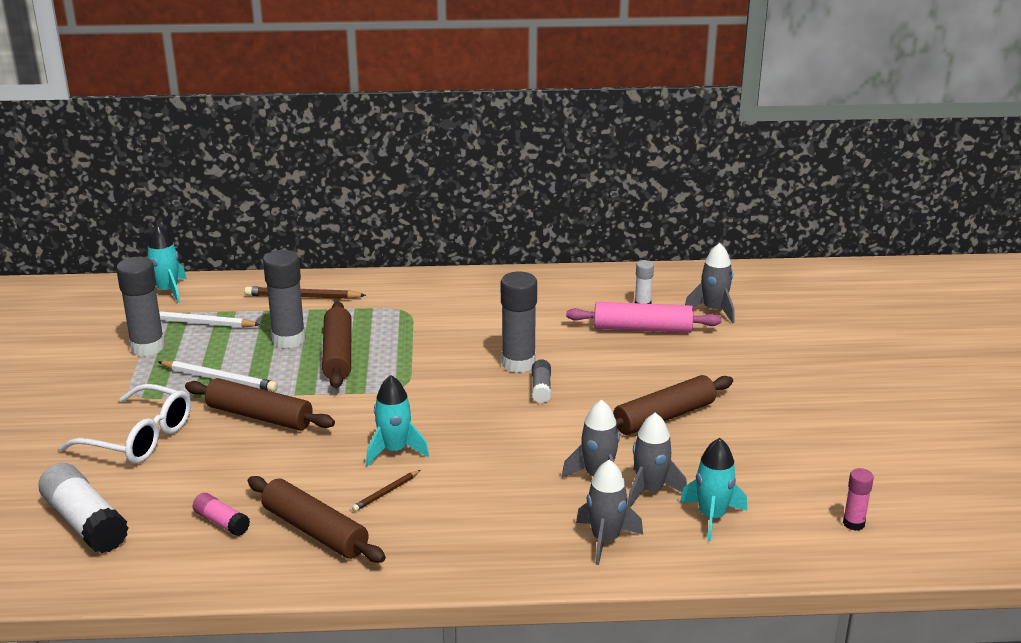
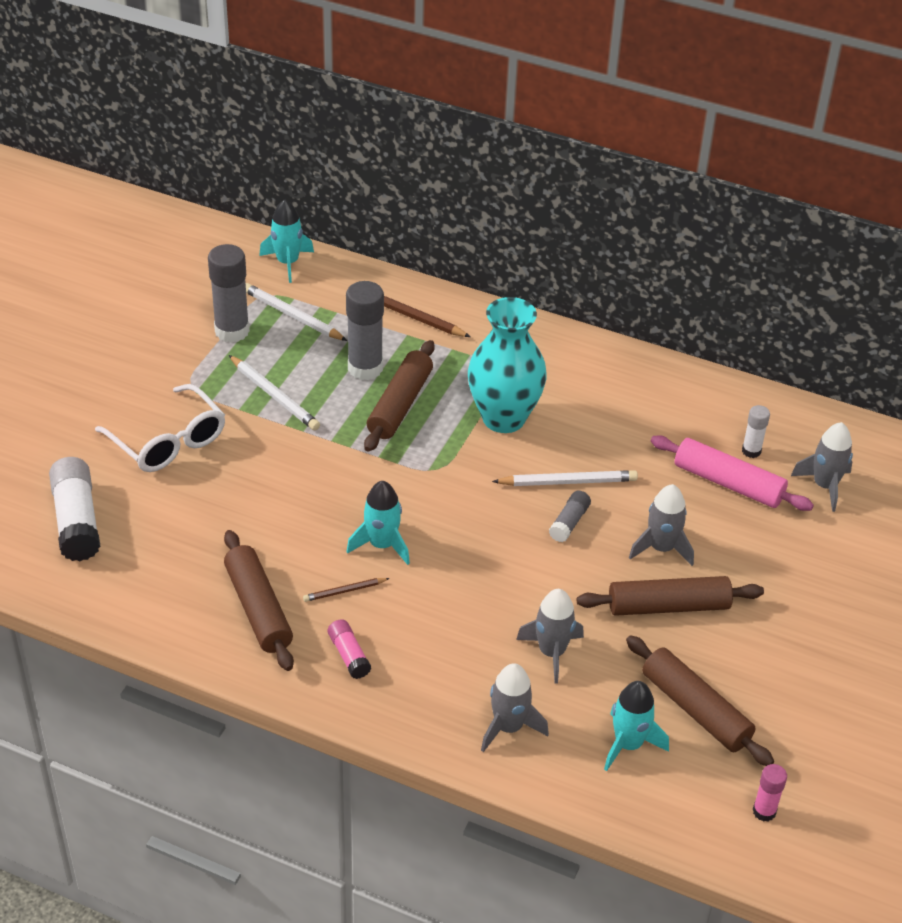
camera: 25 degrees right, 15 degrees up
(221, 522) = (186, 566): pink glue stick -> pink glue stick (349, 655)
(259, 416) = (285, 456): brown rolling pin -> brown rolling pin (695, 709)
(433, 339) = (503, 418): none -> turquoise vase
(518, 363) = (568, 482): grey glue stick -> white pencil
(650, 490) = (590, 688): grey rocket -> grey rocket (661, 548)

